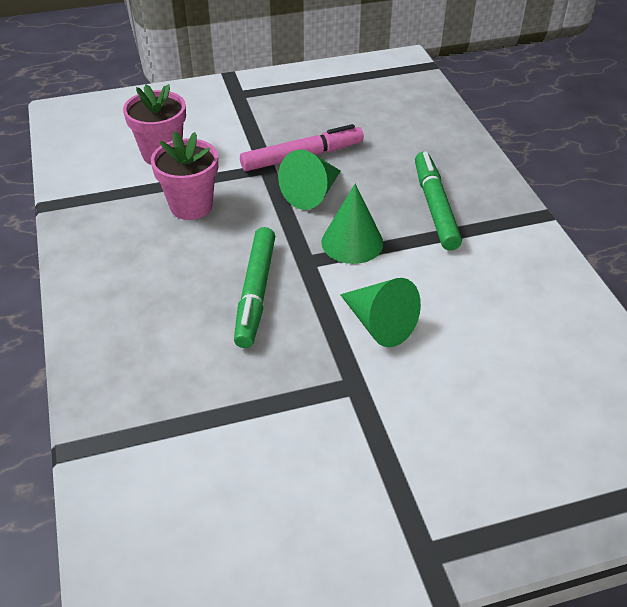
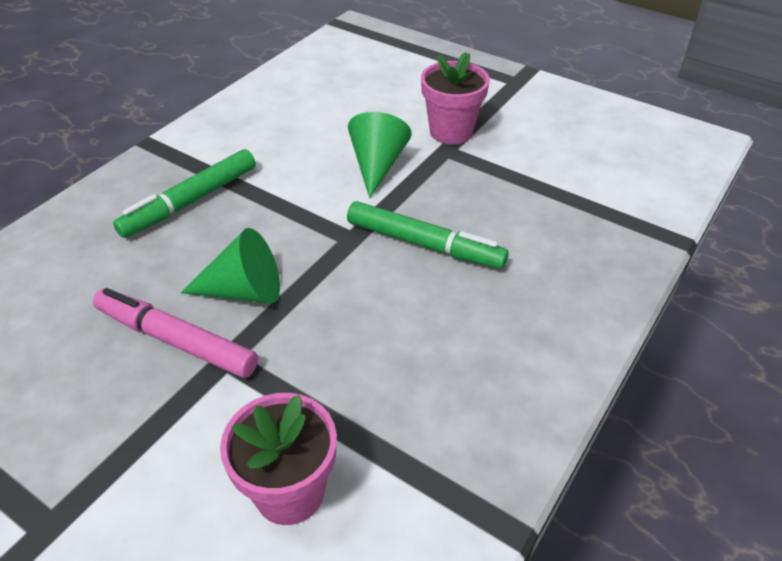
camera: 130 degrees left, 0 degrees up
(191, 206) = (361, 374): pink flower pot -> pink flower pot (451, 131)
(256, 292) = (424, 244): green marker -> green marker turned 60 degrees clockwise
(352, 242) = (295, 224): green cone -> none

